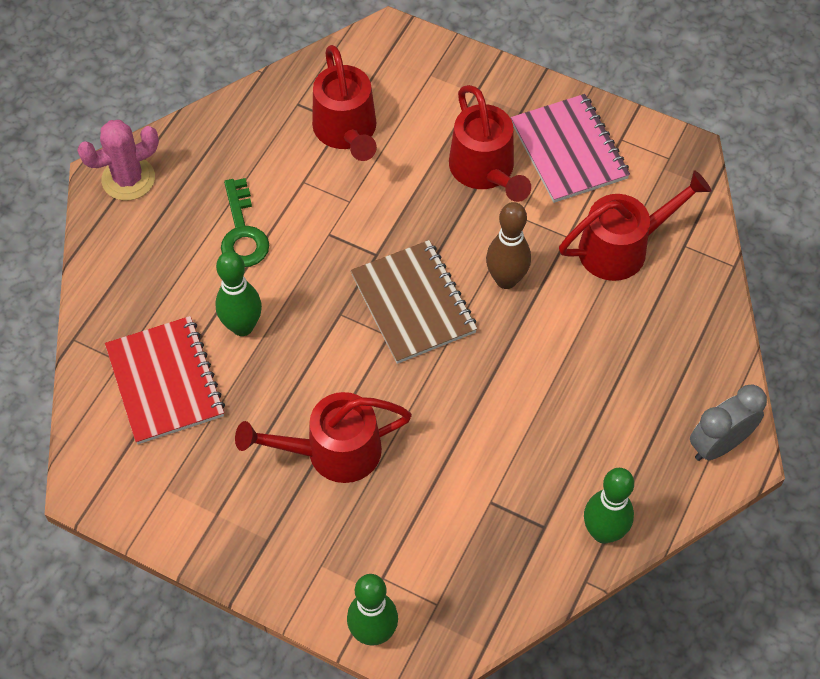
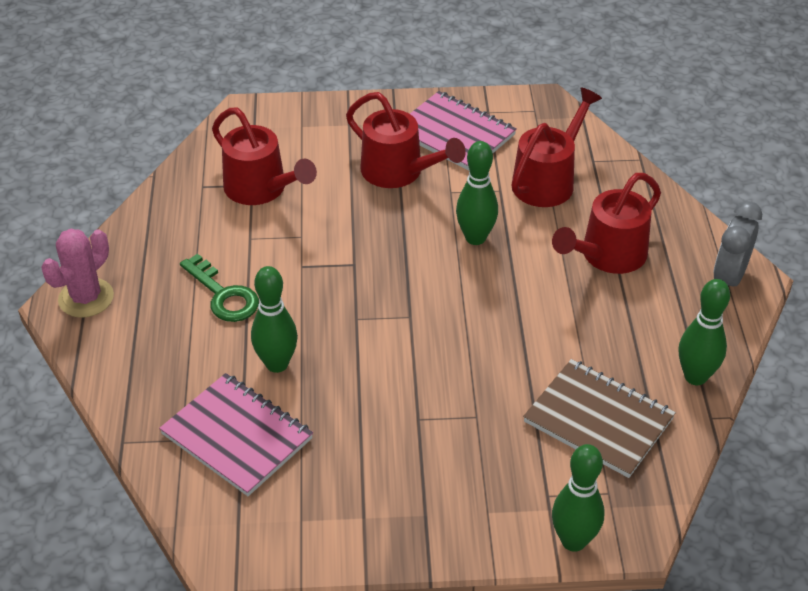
camera: 30 degrees left, 15 degrees down
(165, 382) = (237, 436): red notebook -> pink notebook
(332, 452) = (429, 422): red watering can -> red watering can (607, 256)
(413, 304) = (413, 285): brown notebook -> brown notebook (598, 420)
(506, 280) = (475, 238): brown bowling pin -> green bowling pin

